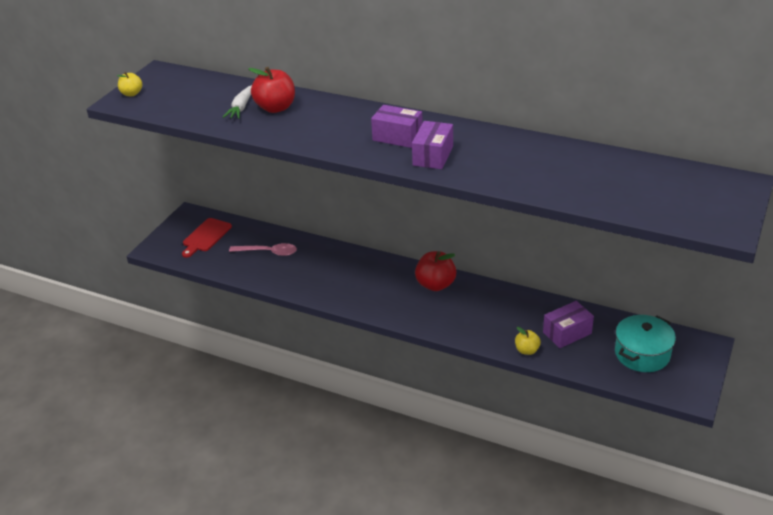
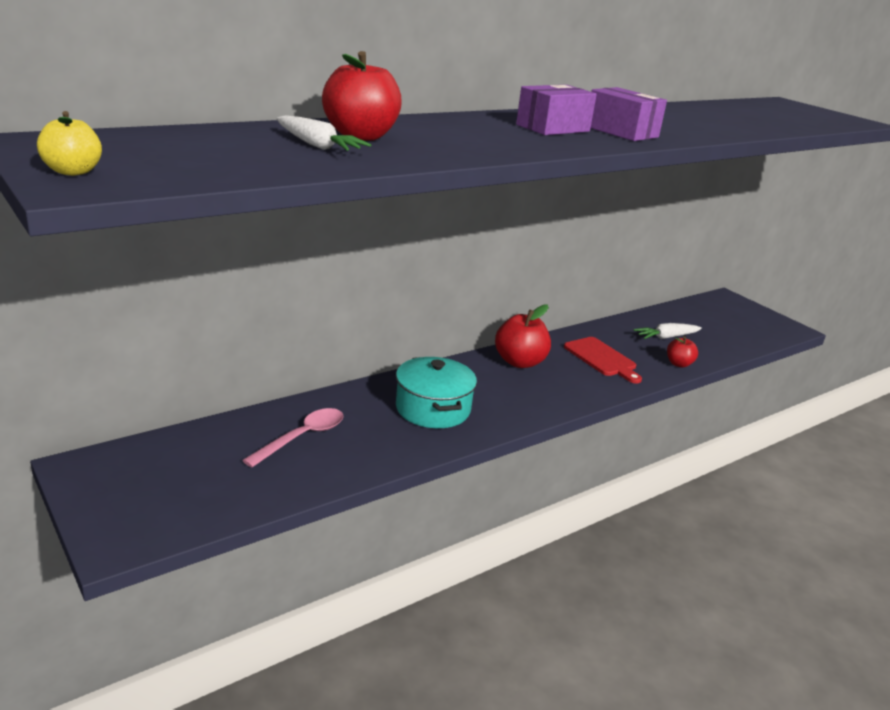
camera: 65 degrees left, 10 degrees down
(206, 236) = (173, 475): red cutting board -> red cutting board (601, 358)
(527, 350) = (679, 364): yellow apple -> red apple
(567, 333) = (666, 337): purple box -> white carrot
(642, 354) = (722, 322): turquoise pot -> turquoise pot (433, 409)

